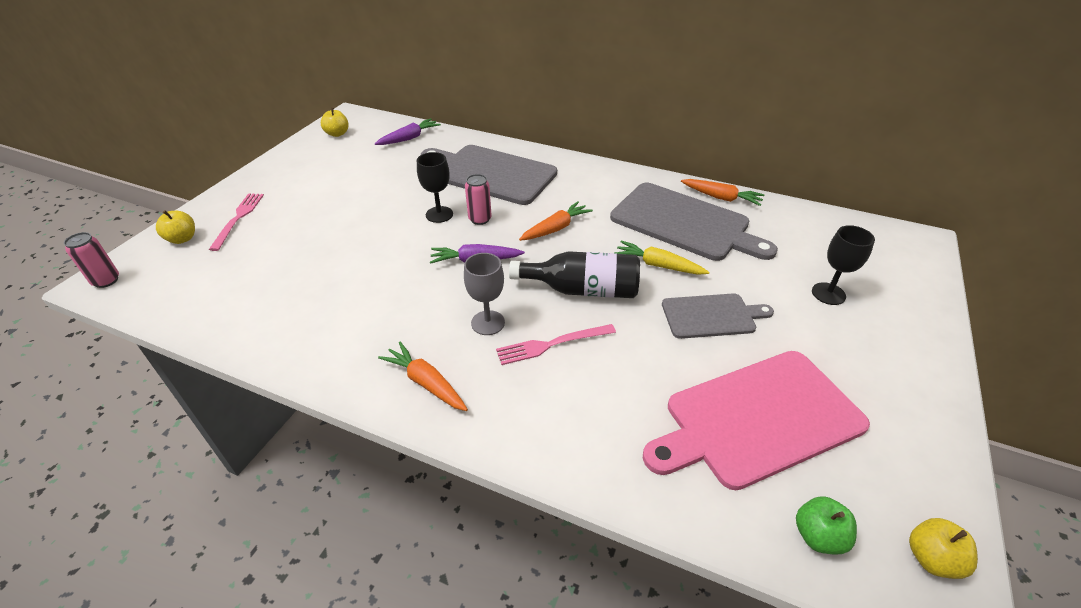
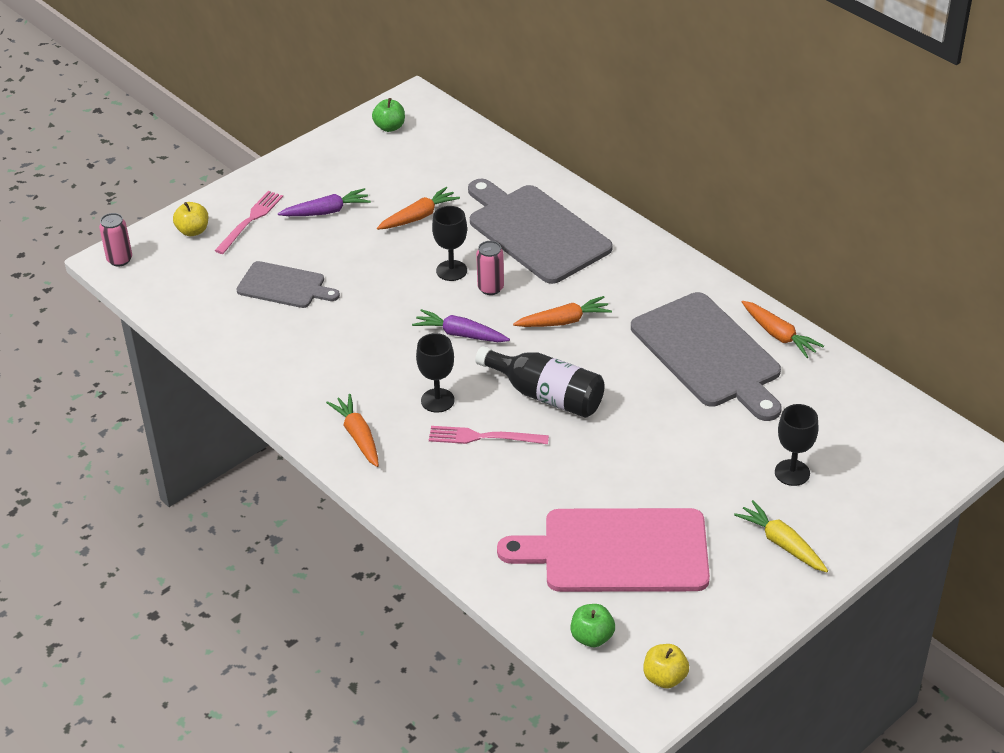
camera: 25 degrees right, 0 degrees up
(337, 134) = (389, 127): yellow apple -> green apple
(390, 184) = (419, 216): none -> orange carrot
(409, 138) = (469, 155): purple carrot -> purple carrot (326, 211)
(488, 323) = (437, 400): grey goblet -> black goblet
(658, 265) = (640, 392): yellow carrot -> yellow carrot (781, 543)
(712, 316) = (652, 457): grey cutting board -> grey cutting board (284, 286)

